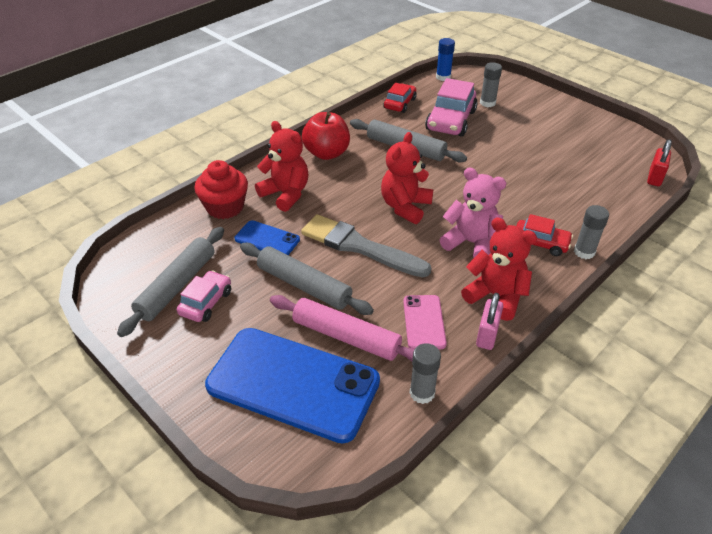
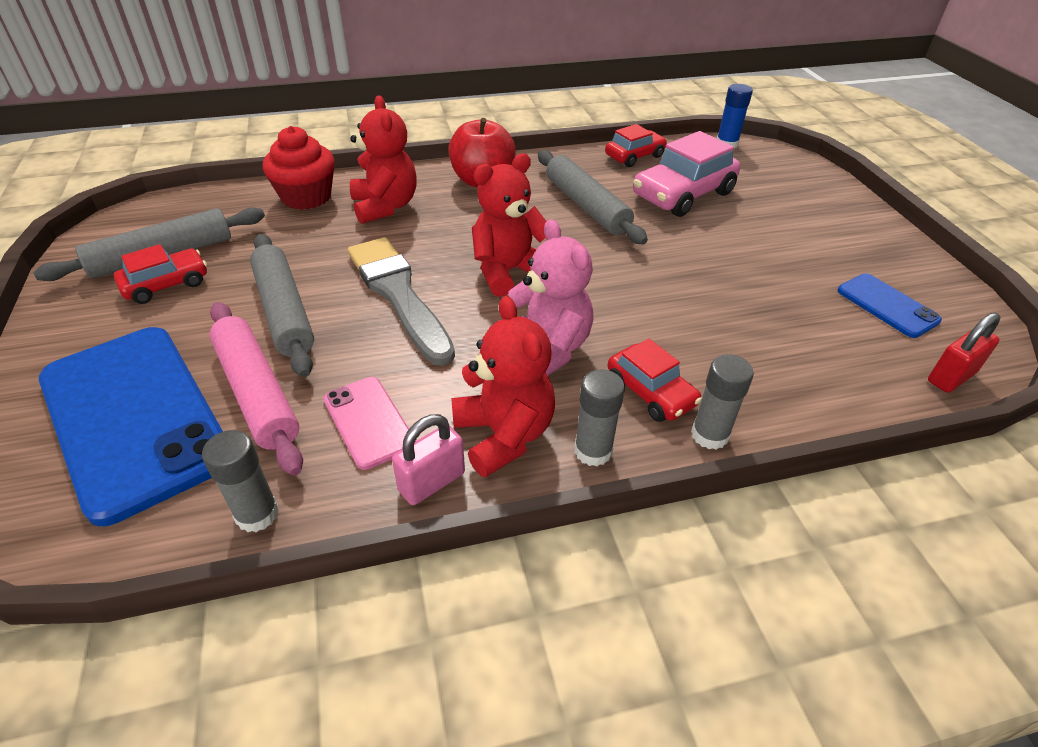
camera: 30 degrees right, 0 degrees up
(206, 302) = (166, 284): pink car -> red car
(267, 239) = (307, 245): blue phone -> blue phone (887, 306)
(424, 322) = (369, 422): pink phone -> pink phone turned 60 degrees counterclockwise
(487, 103) = (759, 190): grey glue stick -> grey glue stick (593, 451)

